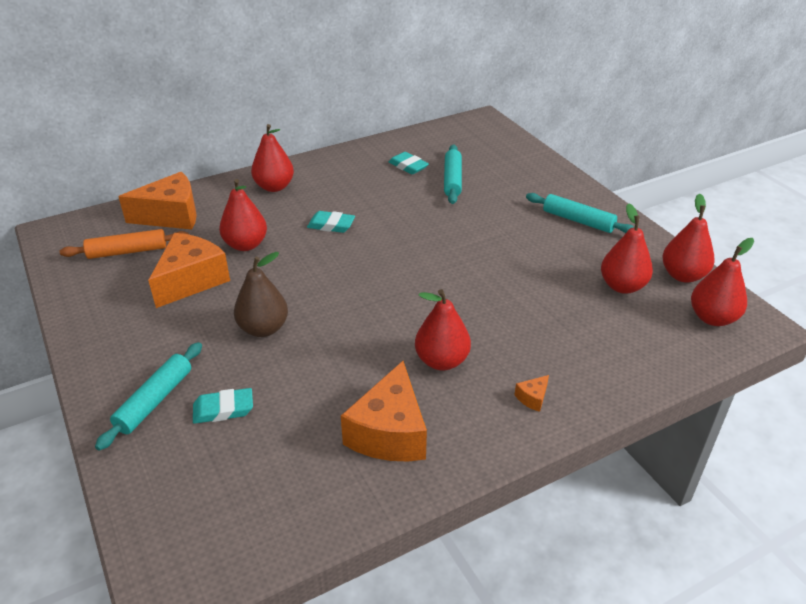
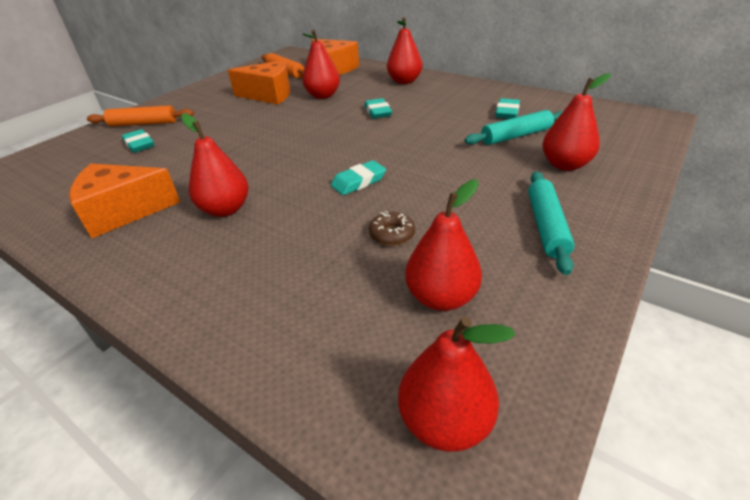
camera: 65 degrees right, 0 degrees up
(155, 401) = (143, 124): turquoise rolling pin -> orange rolling pin
(263, 328) = (230, 130): brown pear -> none
(457, 276) = (358, 182): none -> turquoise eraser
(532, 398) = (188, 277): orange cheese -> none
(544, 283) = (392, 234): none -> brown donut
(683, 275) = (528, 357): red pear -> red pear (565, 165)

